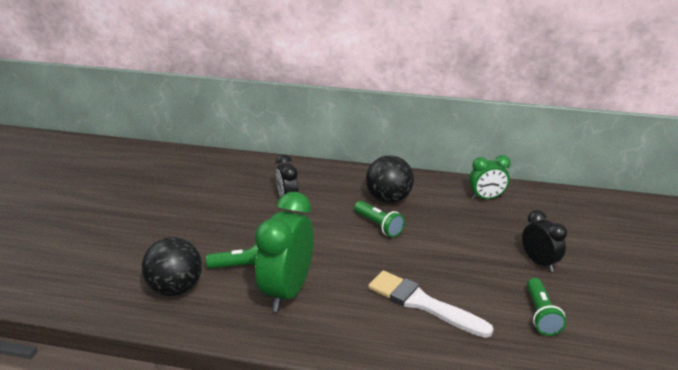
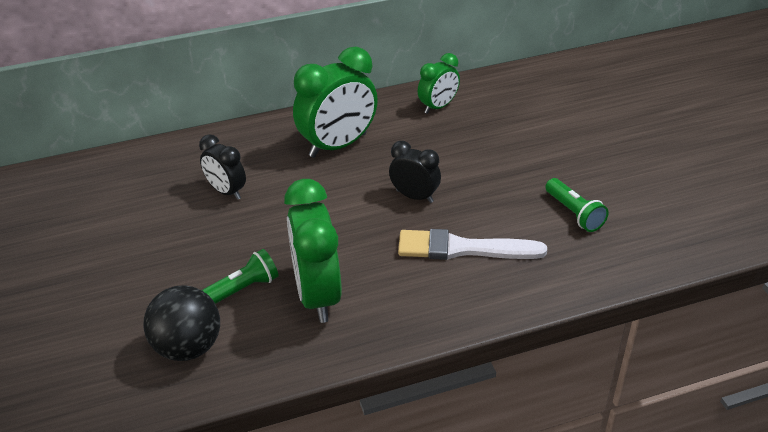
camera: 30 degrees left, 10 degrees up
(378, 226) = (352, 181): green flashlight -> none
(388, 199) = (338, 145): black ball -> green clock
(539, 262) = (536, 160): black clock -> black clock (414, 196)

